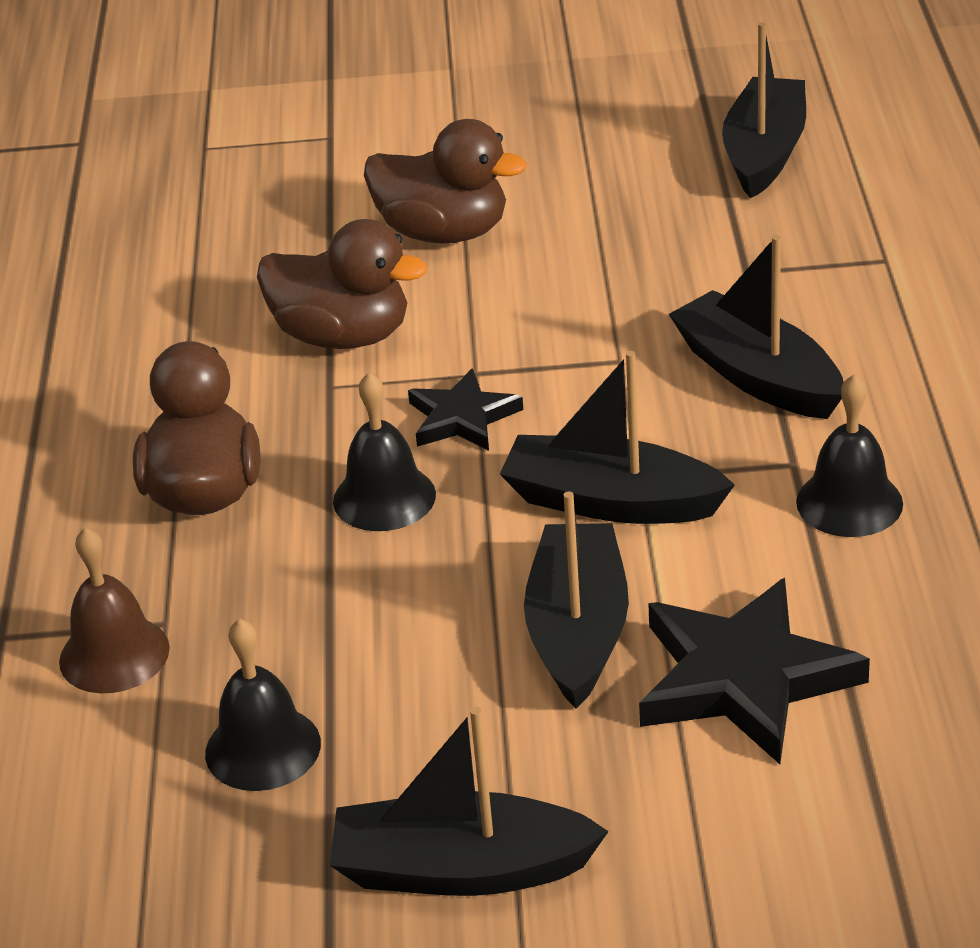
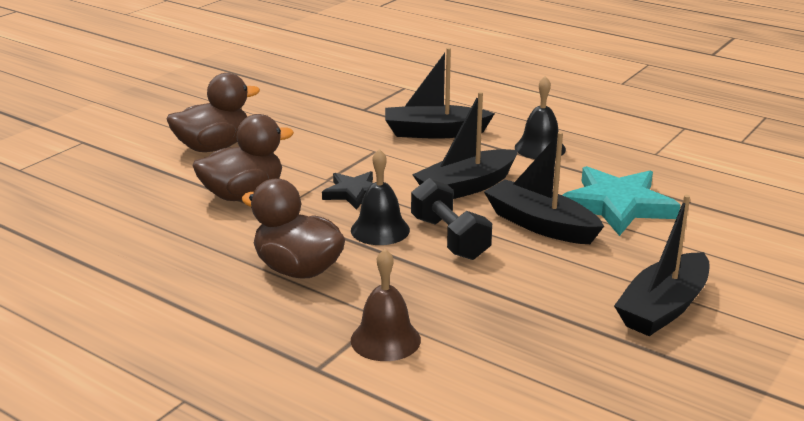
camera: 55 degrees left, 10 degrees down
(263, 748) = (516, 325): black bell -> none
(433, 569) = (449, 238): none -> black dumbbell
(744, 679) = (617, 205): black star -> turquoise star
(764, 153) = (295, 78): black boat -> none

